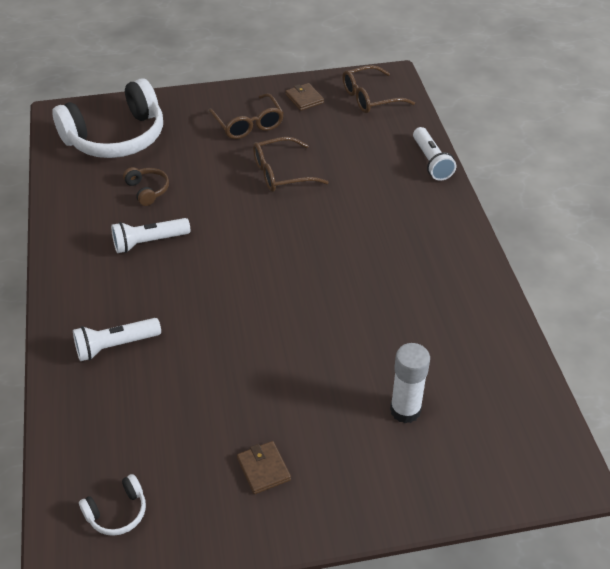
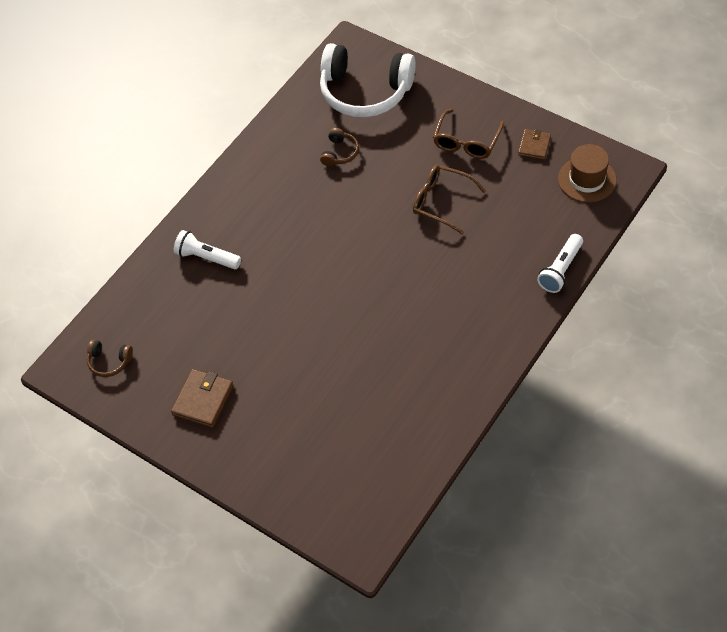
camera: 50 degrees right, 10 degrees up
(117, 512) = (109, 362): white headphones -> brown headphones
(149, 242) = (299, 196): white flashlight -> none
(263, 469) = (203, 400): brown wallet -> brown wallet, size x1.51
(371, 97) = (587, 179): brown glasses -> brown hat
(405, 410) = (318, 432): white glue stick -> none

